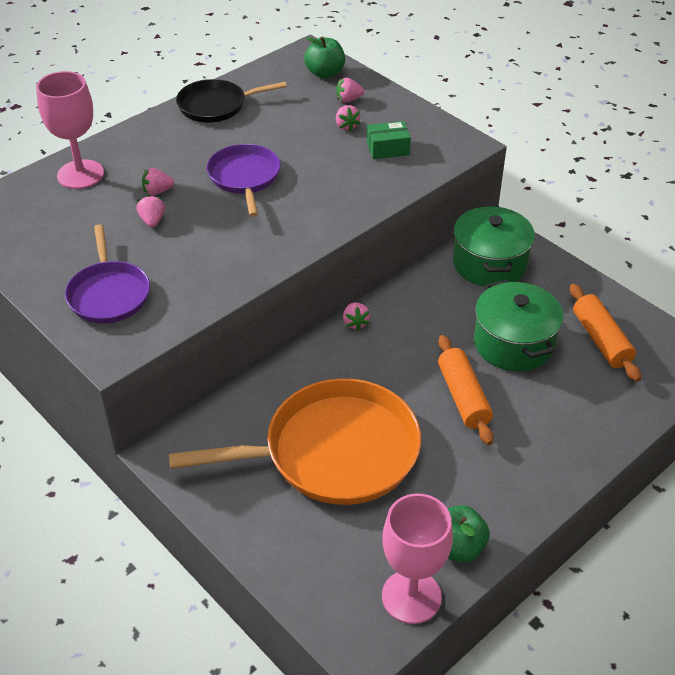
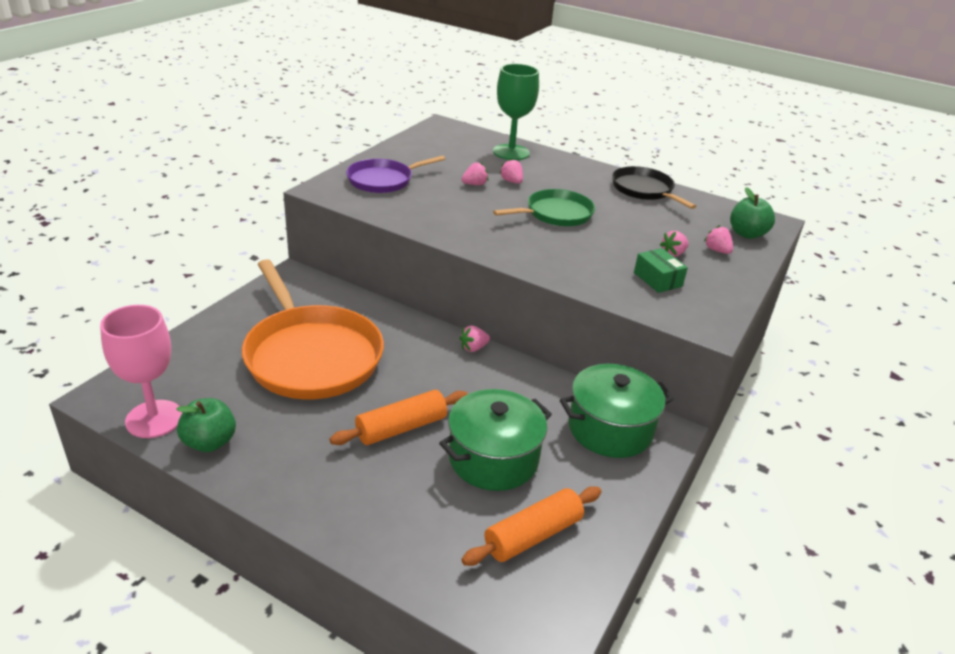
camera: 70 degrees right, 10 degrees down
(80, 174) = (511, 152): pink goblet -> green goblet
(244, 177) = (556, 214): purple pan -> green pan

